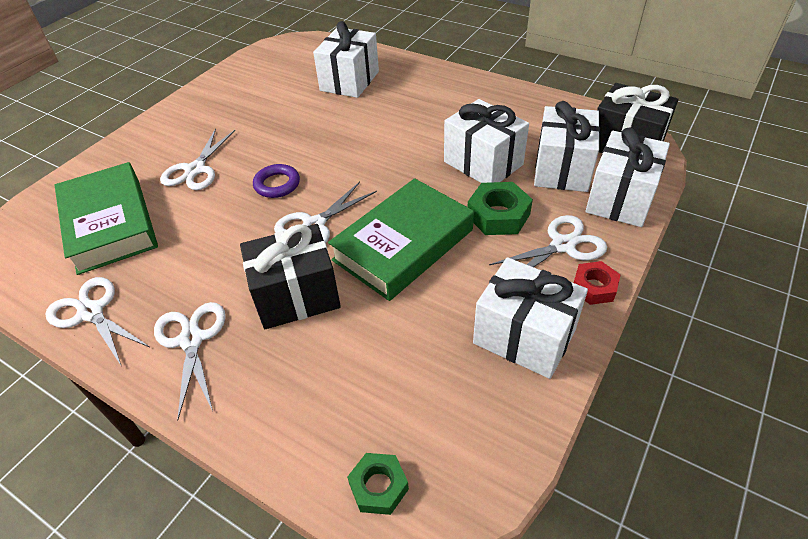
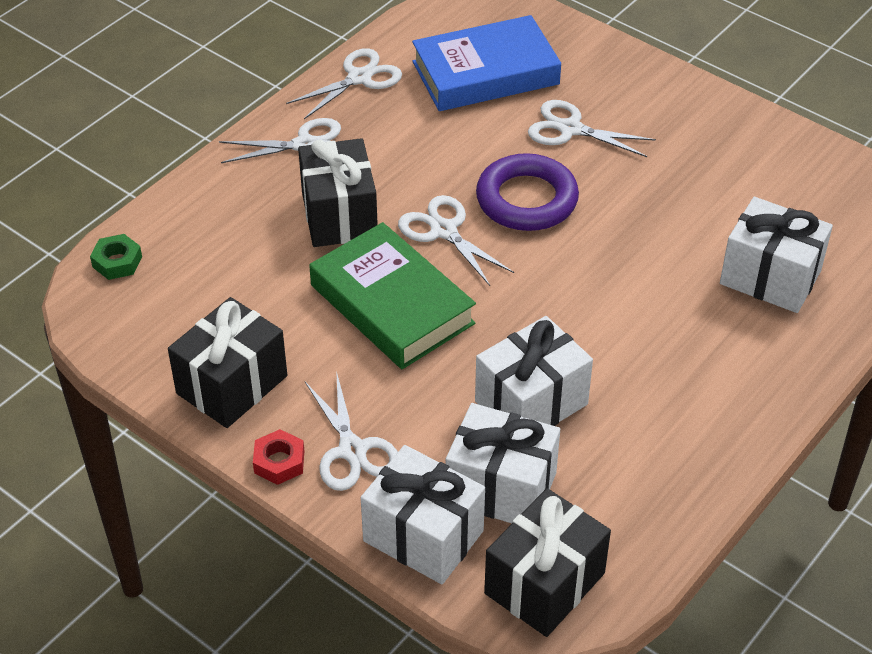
camera: 95 degrees right, 0 degrees up
(110, 223) = (485, 73): green book -> blue book
(277, 184) = (526, 199): purple ring -> purple ring, size x1.74
(498, 215) = (421, 399): green nut -> none
(524, 336) = (232, 384): white gift -> black gift

